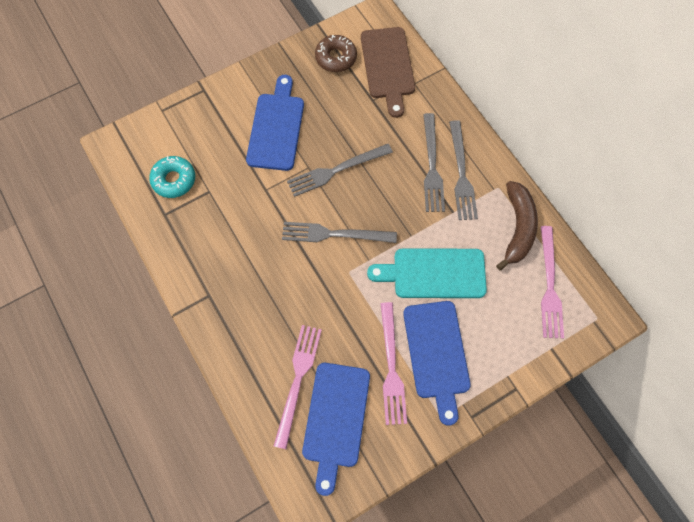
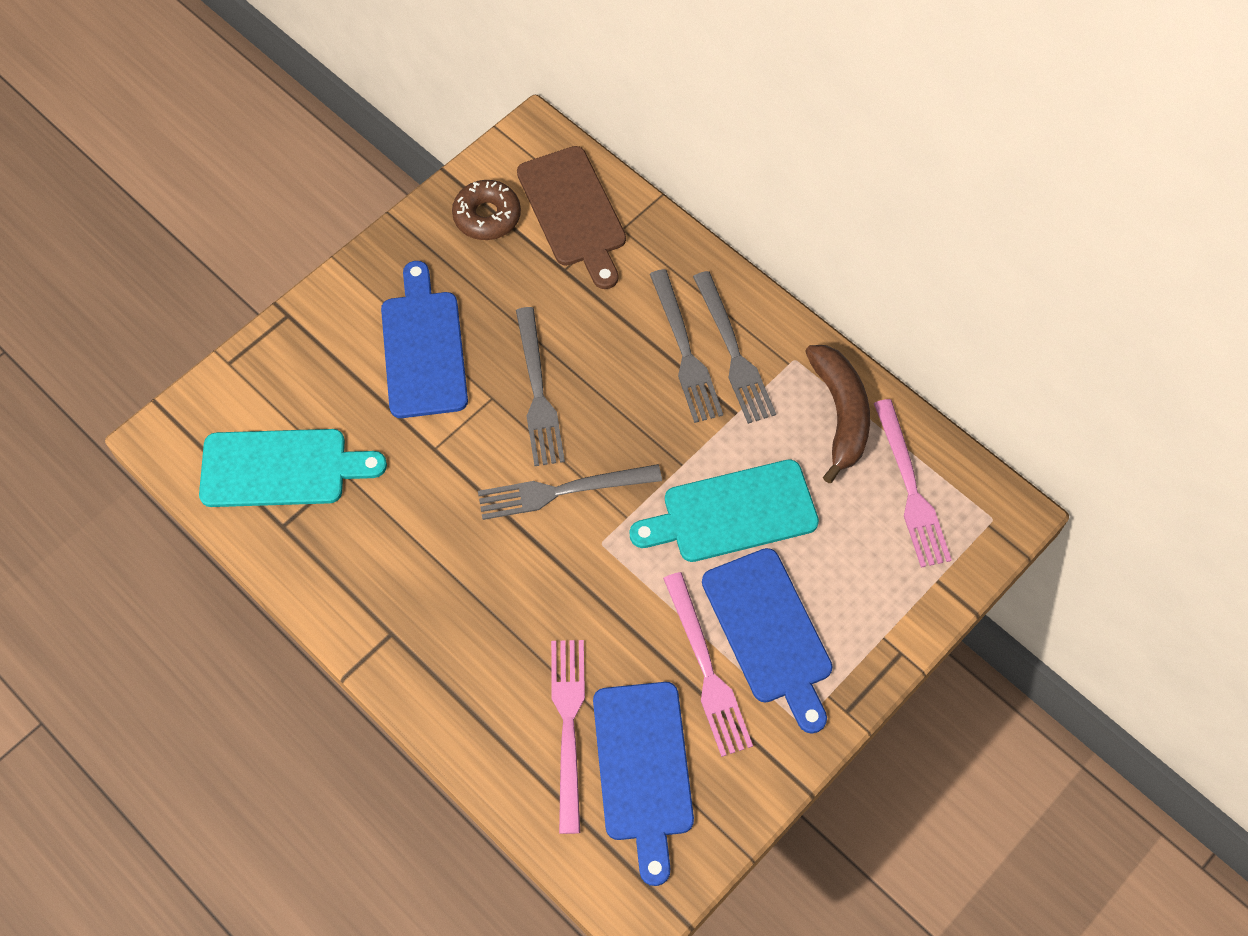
camera: 15 degrees left, 5 degrees down
(174, 180) = (281, 468): turquoise donut -> turquoise cutting board
(336, 170) = (537, 392): grey fork -> grey fork turned 60 degrees counterclockwise

